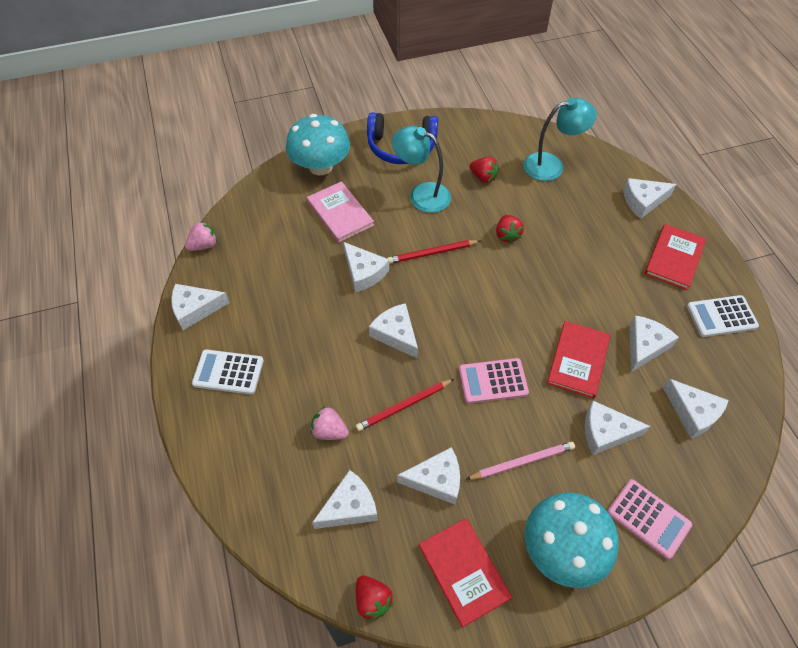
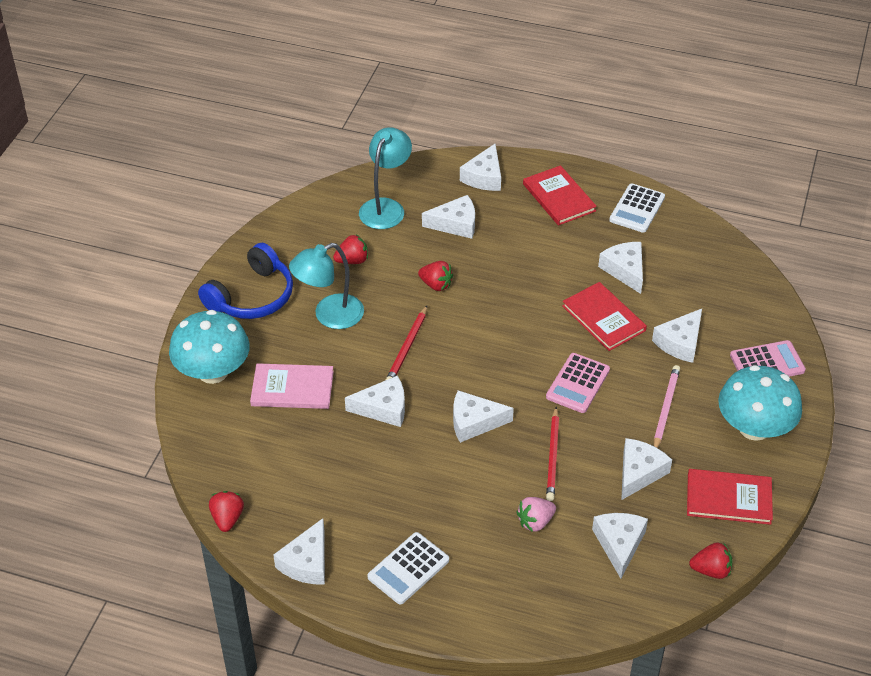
camera: 55 degrees left, 10 degrees down
(204, 245) = (227, 518): pink strawberry -> red strawberry
(692, 413) = (704, 282): white cheese -> white cheese (455, 224)

